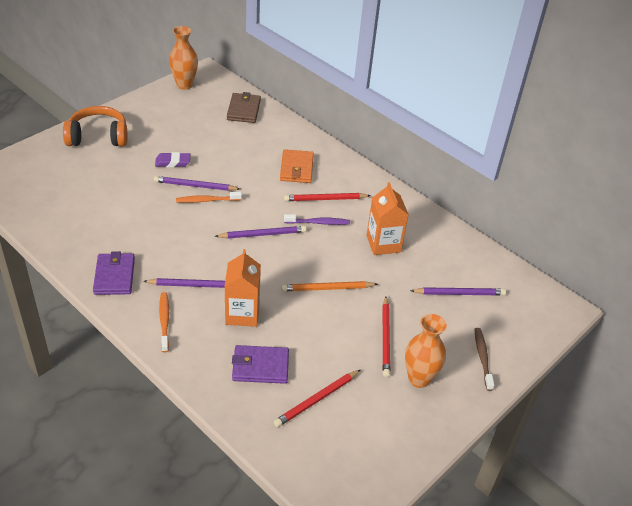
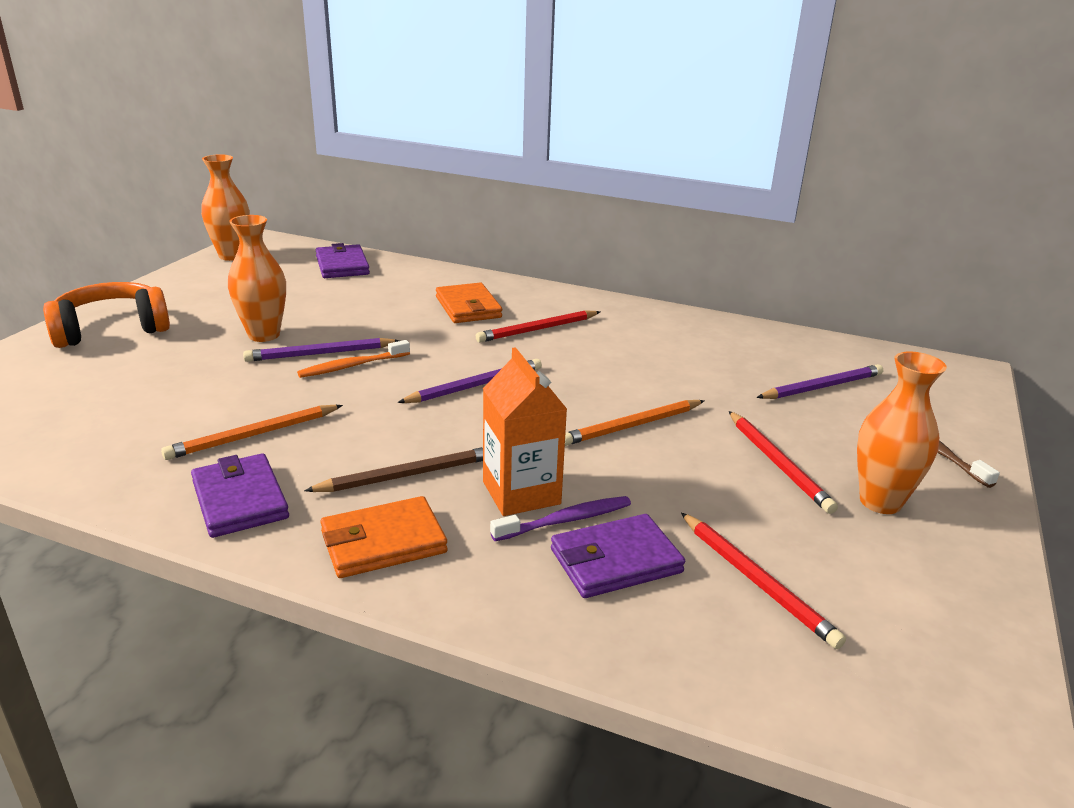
camera: 20 degrees left, 15 degrees down
(137, 236) = (254, 435): none -> orange pencil
(164, 321) = (383, 542): orange toothbrush -> orange wallet
(173, 162) = (264, 335): purple eraser -> orange vase
(195, 285) = (407, 475): purple pencil -> brown pencil
(244, 110) = (342, 265): brown wallet -> purple wallet
(317, 399) = (756, 581): red pencil -> red pencil turned 60 degrees counterclockwise
(318, 222) = (550, 355): purple toothbrush -> purple toothbrush (565, 520)
(383, 244) = (664, 358): orange carton -> none

